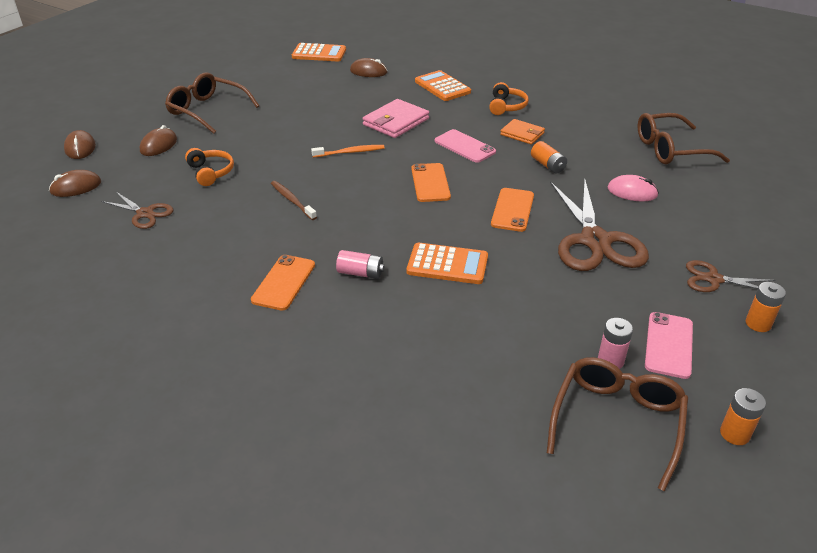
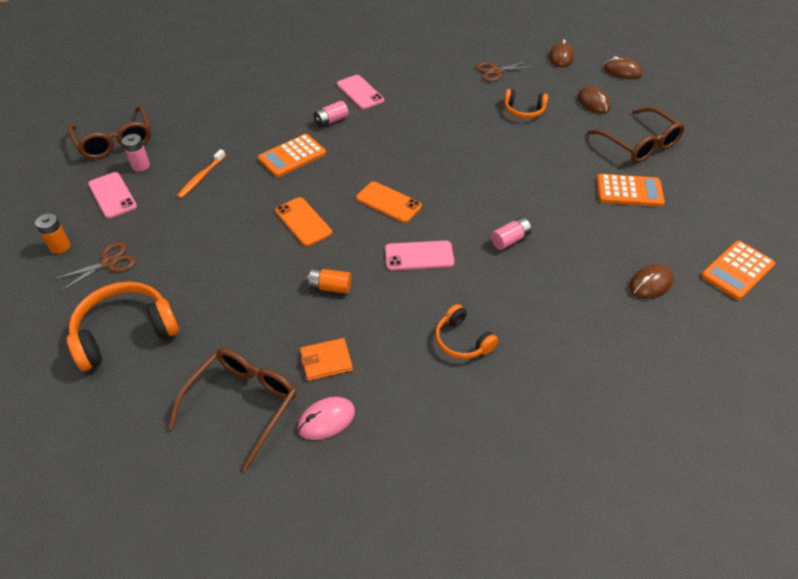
camera: 130 degrees right, 10 degrees up
(207, 110) = (639, 144): brown glasses -> brown glasses turned 75 degrees clockwise
(283, 282) = (360, 92): orange phone -> pink phone
(292, 200) = (443, 129): brown toothbrush -> none
(350, 152) = (482, 185): orange toothbrush -> orange toothbrush (201, 177)
(396, 122) = (510, 240): pink wallet -> pink battery
(442, 87) = (558, 320): orange calculator -> orange calculator (629, 191)
(522, 134) = (397, 310): orange wallet -> orange wallet (326, 361)
(594, 241) = (218, 237): brown scissors -> none
(632, 192) = (232, 309): pink mouse -> pink mouse (326, 420)
(728, 223) = (125, 332): none -> orange headphones
(734, 434) = (49, 172): orange battery -> none

